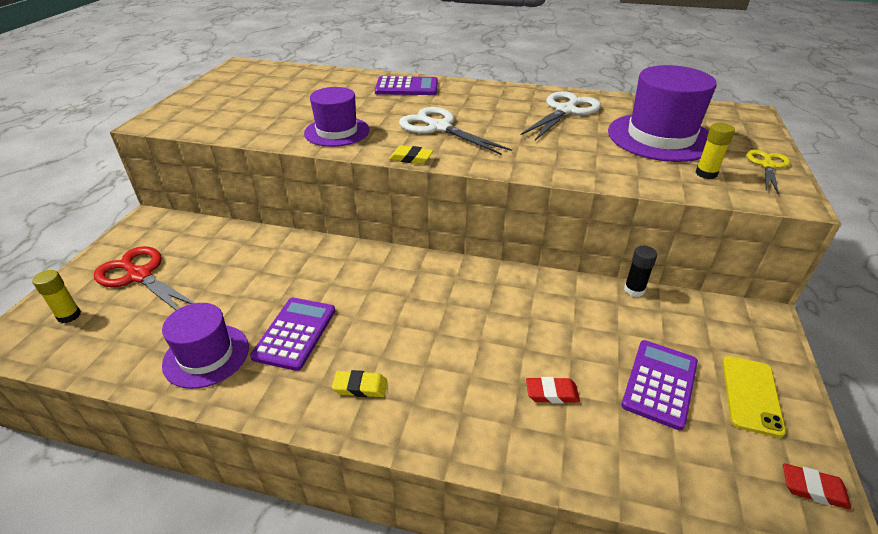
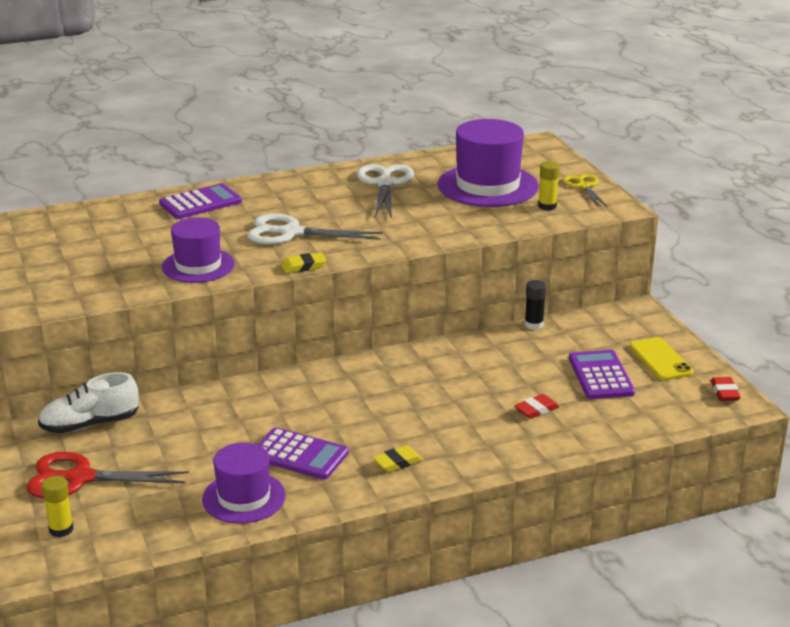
camera: 35 degrees left, 10 degrees down
(204, 234) = (90, 424): none -> white shoe
(295, 333) = (299, 455): purple calculator -> purple calculator turned 135 degrees clockwise
(813, 489) = (724, 392): red eraser -> red eraser turned 75 degrees counterclockwise

